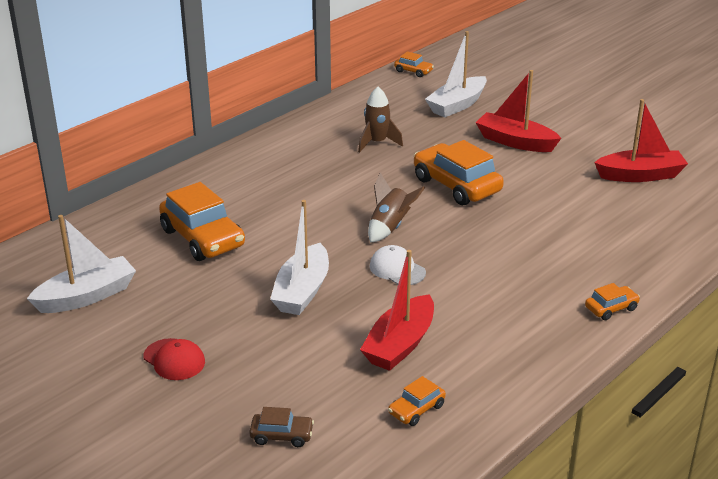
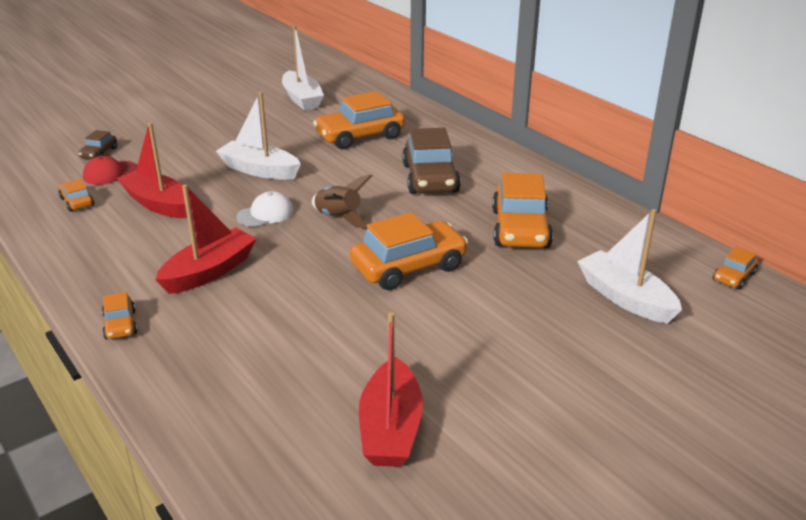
camera: 100 degrees right, 0 degrees up
(174, 359) = (208, 124): red cap -> red cap (110, 173)
(296, 188) = (430, 178): none -> brown car
(377, 143) = (520, 229): brown rocket -> orange car
(515, 142) = (511, 329): red boat -> red boat (209, 271)

